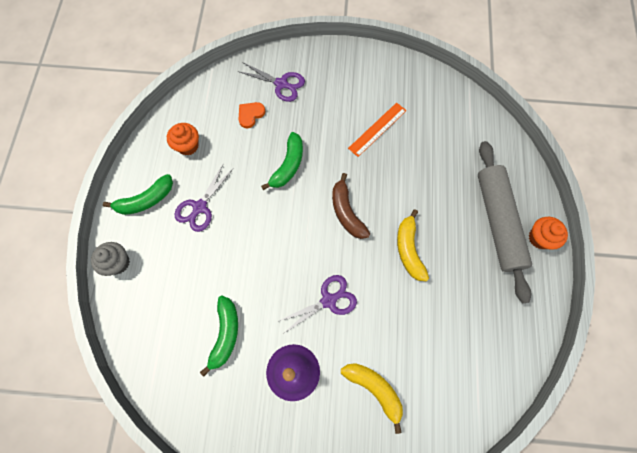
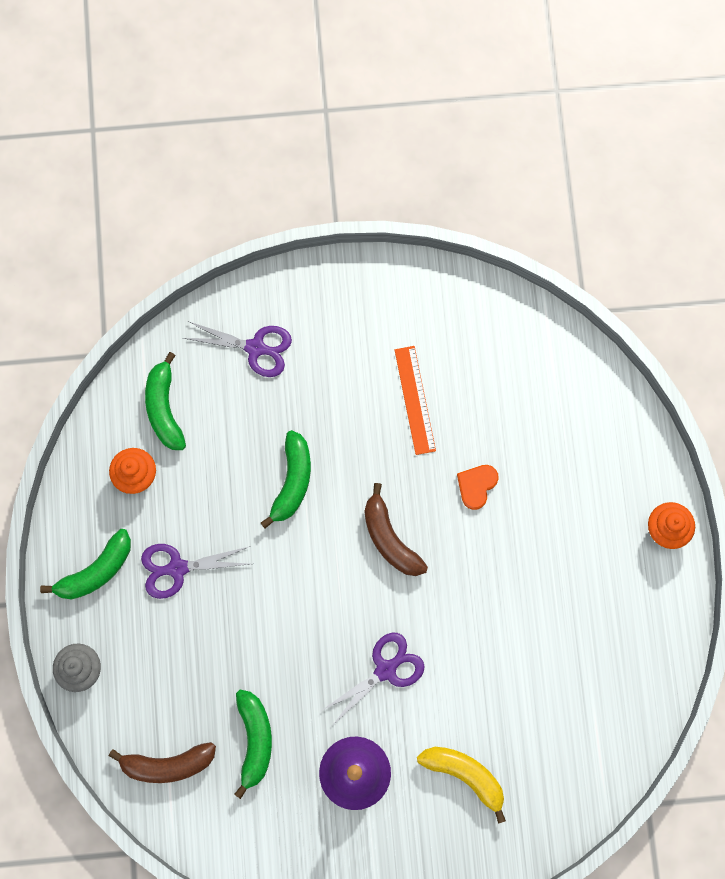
camera: 10 degrees left, 5 degrees up
(159, 340) = (167, 764): none -> brown banana
(199, 207) = (177, 568): purple scissors -> purple scissors turned 60 degrees clockwise
(216, 109) = (164, 408): none -> green banana
(250, 115) = (219, 408): orange heart -> orange heart (476, 486)
(377, 129) = (415, 400): orange ruler -> orange ruler turned 45 degrees counterclockwise
(409, 249) = (485, 578): yellow banana -> none
(498, 222) = (606, 515): grey rolling pin -> none

